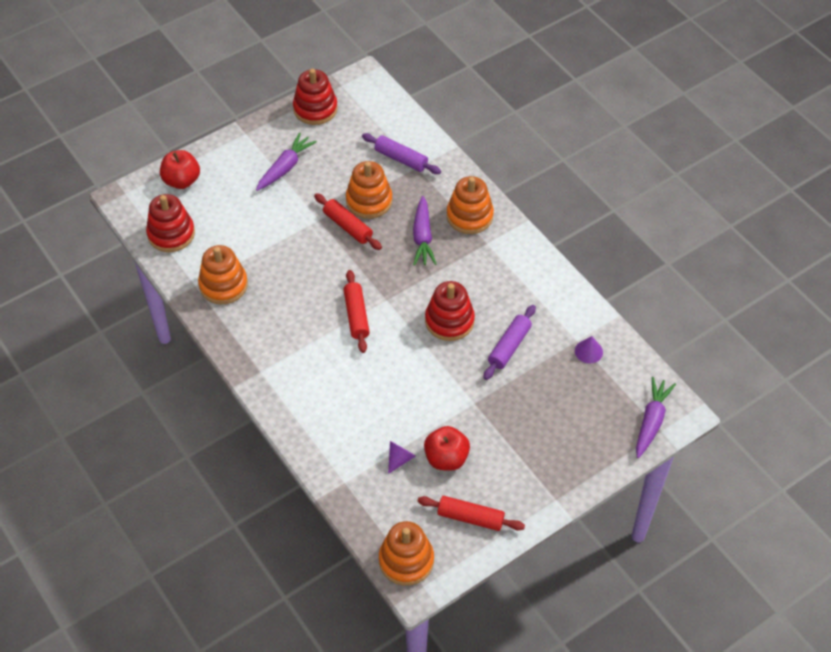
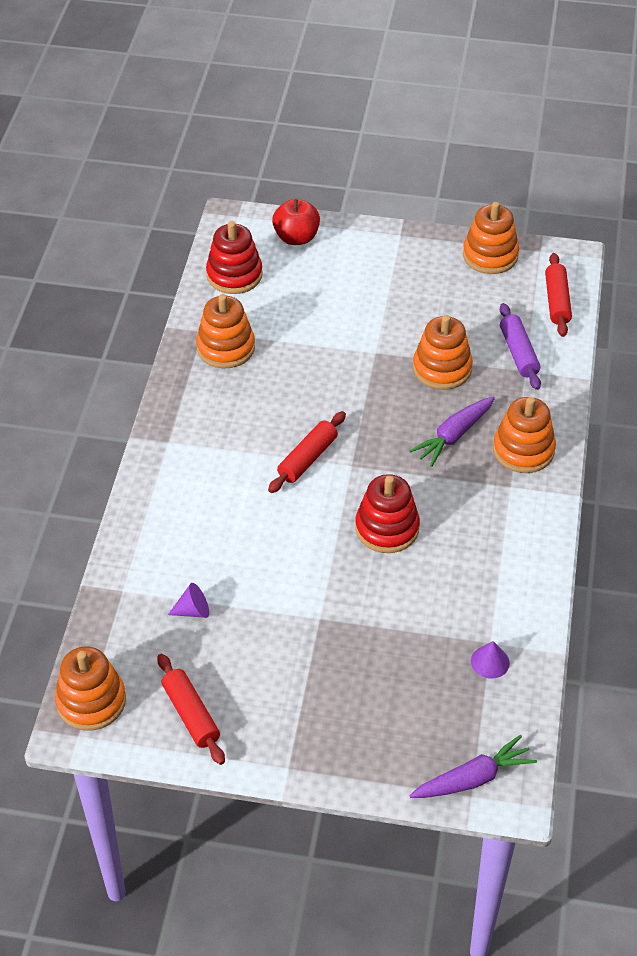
camera: 45 degrees right, 5 degrees down
(285, 167) = (400, 287): purple carrot -> none
(315, 109) = (490, 255): red stacking toy -> orange stacking toy
(347, 226) = (394, 377): red rolling pin -> red rolling pin (557, 301)
(446, 458) = (234, 645): red apple -> none
(509, 346) = (415, 595): purple rolling pin -> none

